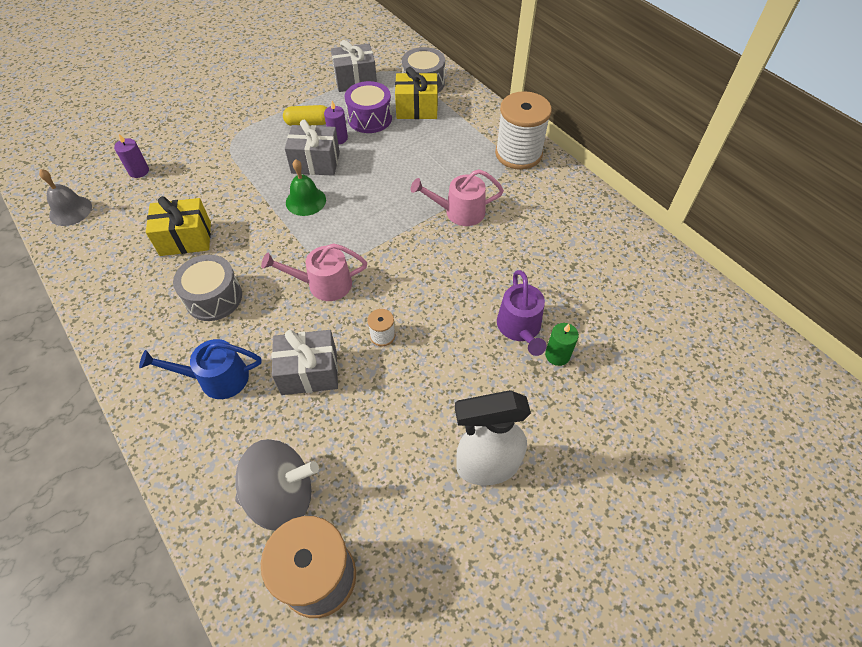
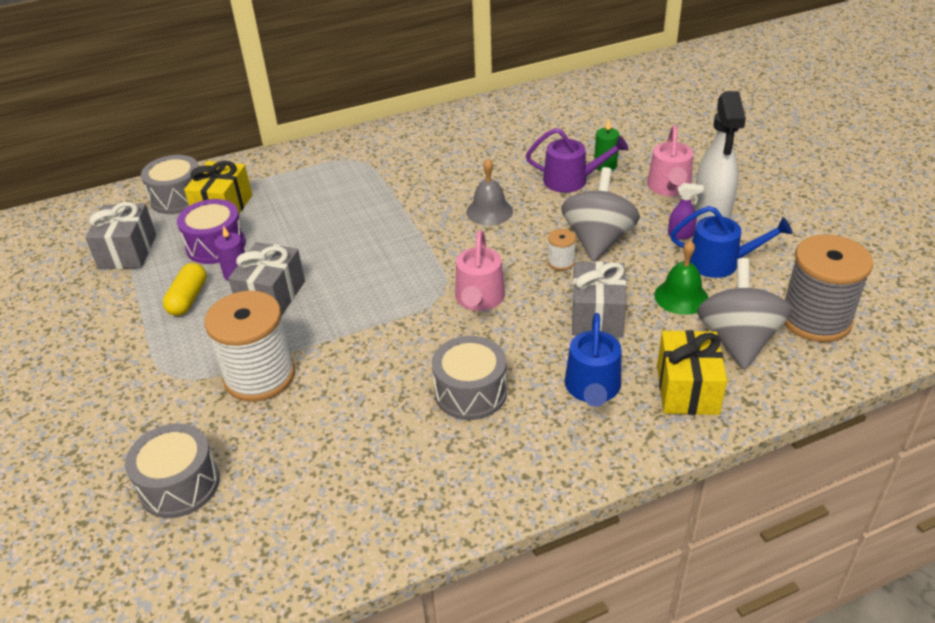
camera: 75 degrees left, 15 degrees down
(70, 210) = (227, 573): grey bell -> grey bell (489, 211)
(139, 171) = (179, 485): purple candle -> grey drum
(185, 239) = (355, 422): yellow gift -> yellow gift (687, 389)
(305, 201) = (338, 307): green bell -> green bell (681, 296)
(403, 477) = (720, 262): none -> blue watering can
(422, 362) = (598, 240): none -> grey spinning top
(445, 437) = (681, 235): none -> purple spray bottle
(459, 212) = (411, 196): pink watering can -> pink watering can (669, 187)
(518, 154) = (344, 150): white spool -> white spool (259, 376)

